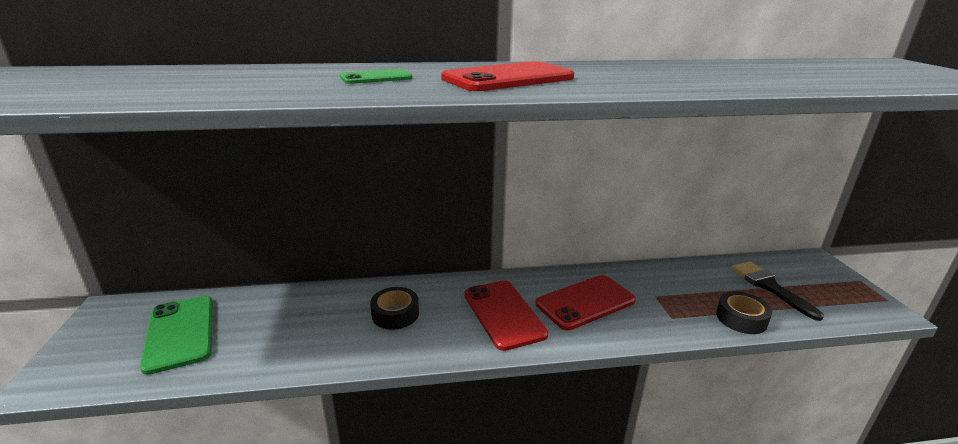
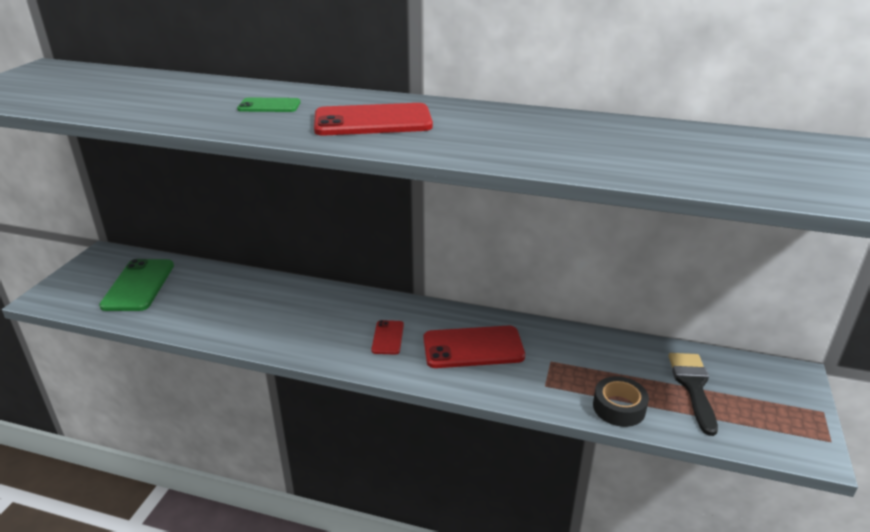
camera: 25 degrees right, 5 degrees up
(395, 314) = (298, 312): black tape -> none
(503, 314) = (388, 337): red phone -> red phone, size x0.53

